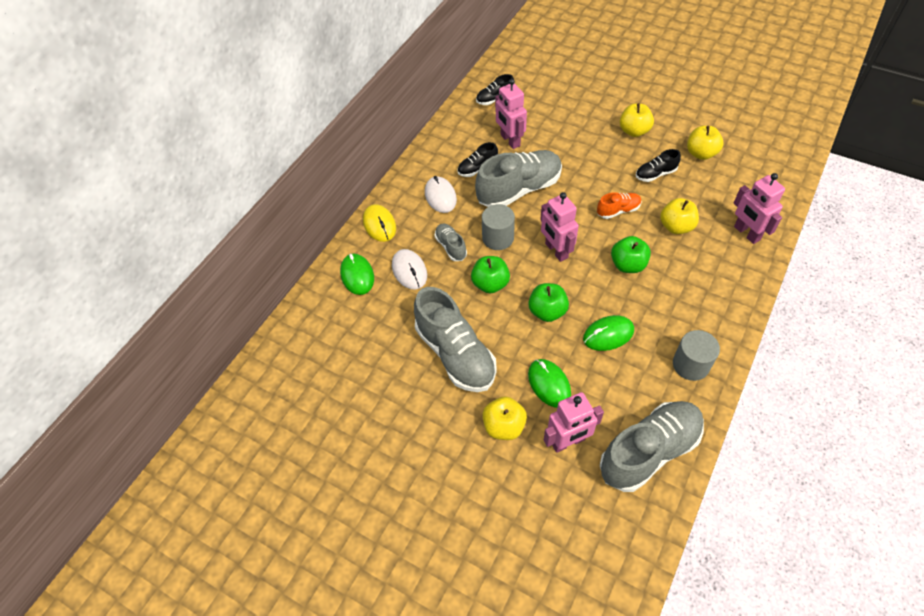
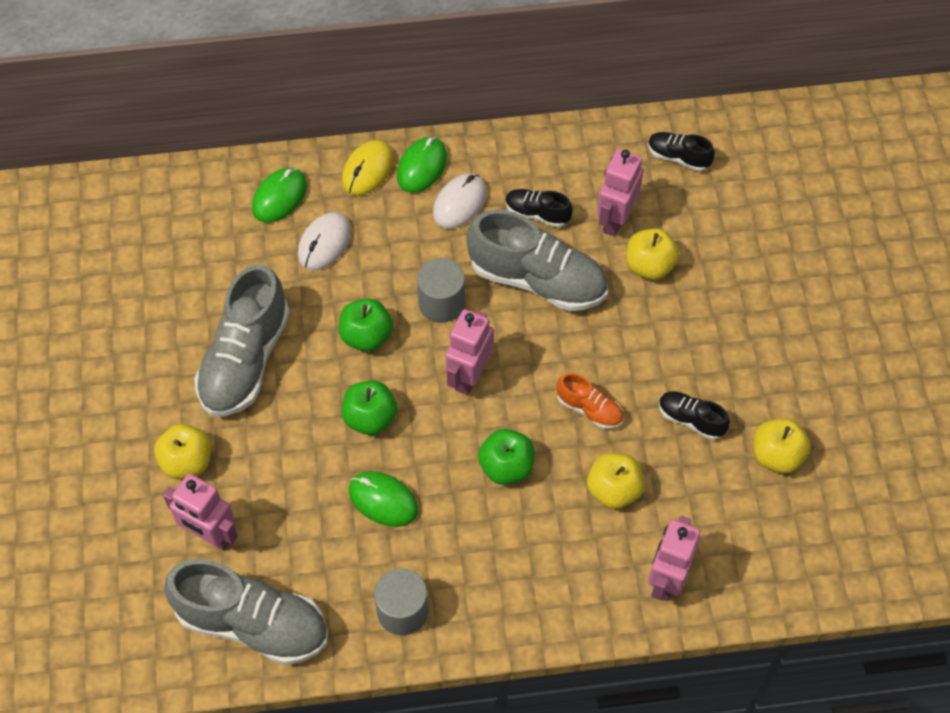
camera: 50 degrees right, 5 degrees up
(451, 247) = (390, 262): grey shoe -> none
(549, 384) = (271, 475): green mouse -> green mouse (422, 167)
(634, 131) = (753, 353): yellow apple -> yellow apple (649, 266)

